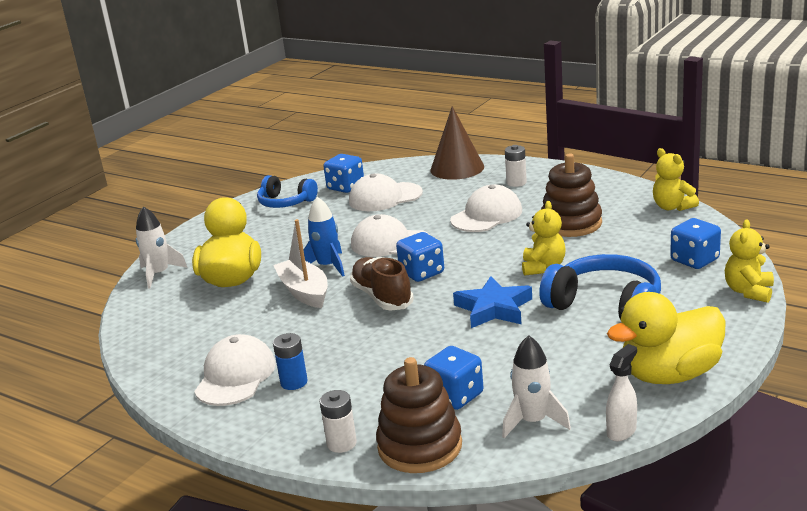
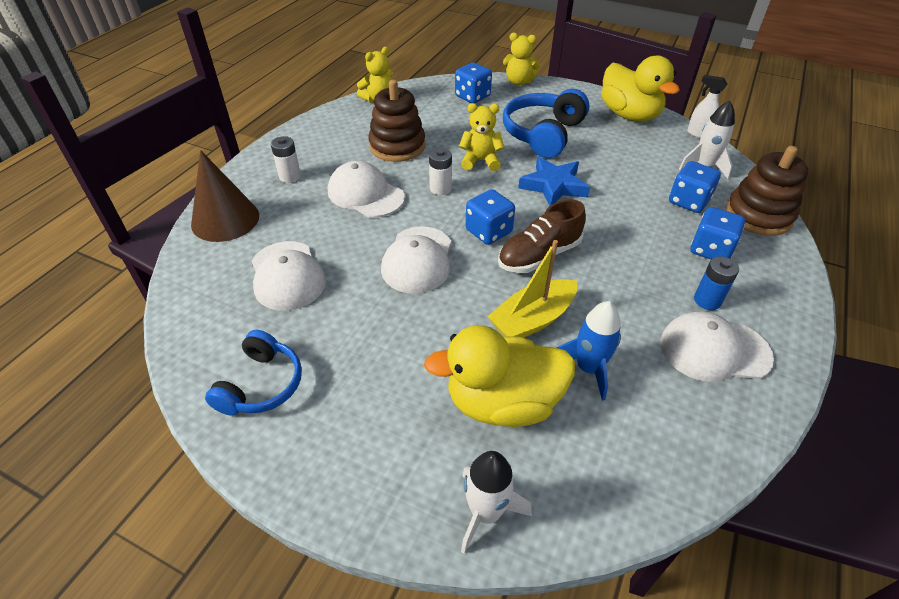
camera: 100 degrees left, 20 degrees up
(304, 292) = (532, 320): white boat -> yellow boat
(328, 266) = (470, 307): blue rocket -> blue rocket (588, 368)
(341, 443) = (777, 257): white battery -> white battery (440, 188)
(345, 187) = (234, 319): blue dice -> blue dice (710, 250)

